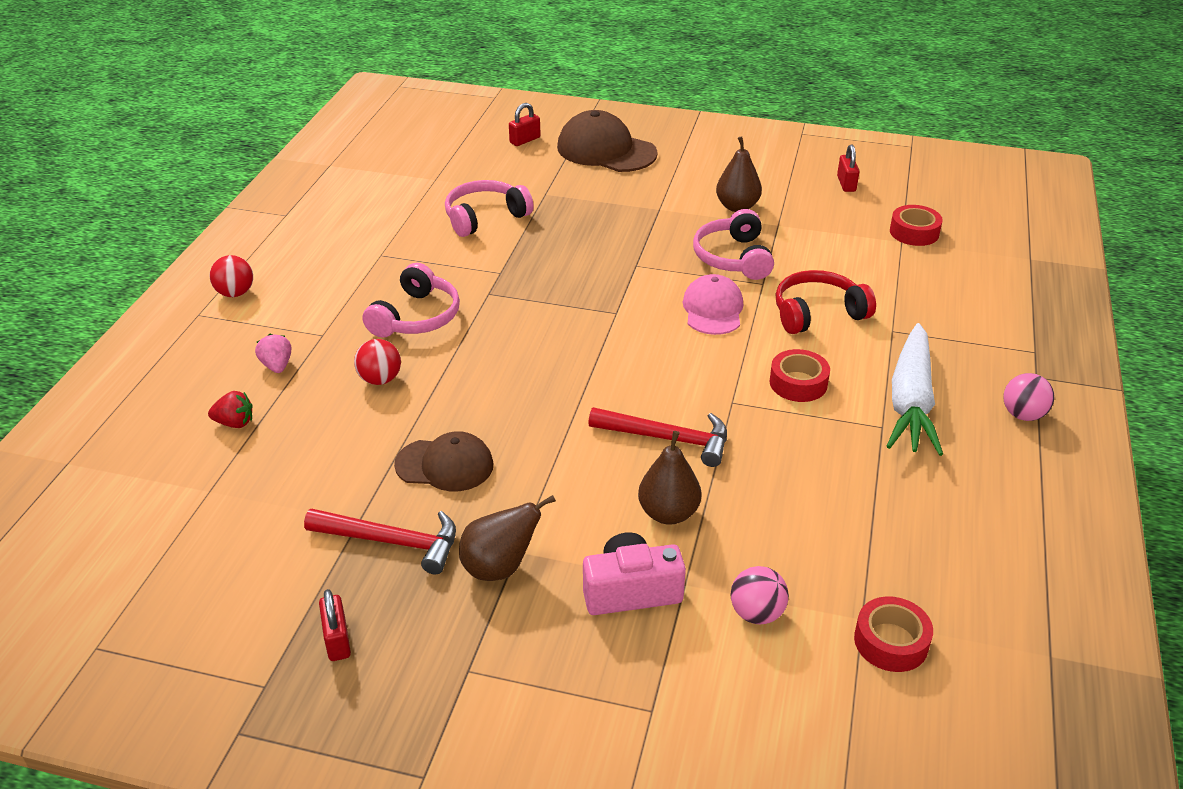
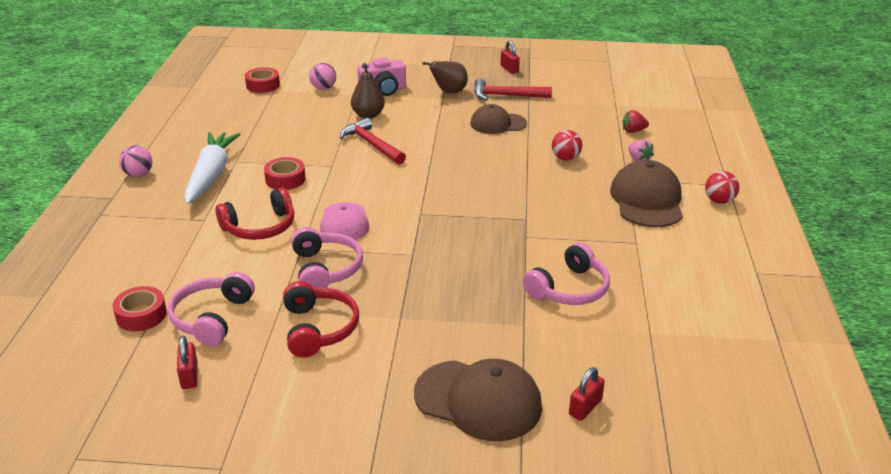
camera: 170 degrees right, 5 degrees down
(323, 303) = (647, 200): none -> brown cap
(416, 317) = (569, 196): pink headphones -> pink headphones (212, 318)
(668, 439) = (372, 144): red hammer -> red hammer turned 45 degrees clockwise
(737, 207) = (319, 328): brown pear -> red headphones

